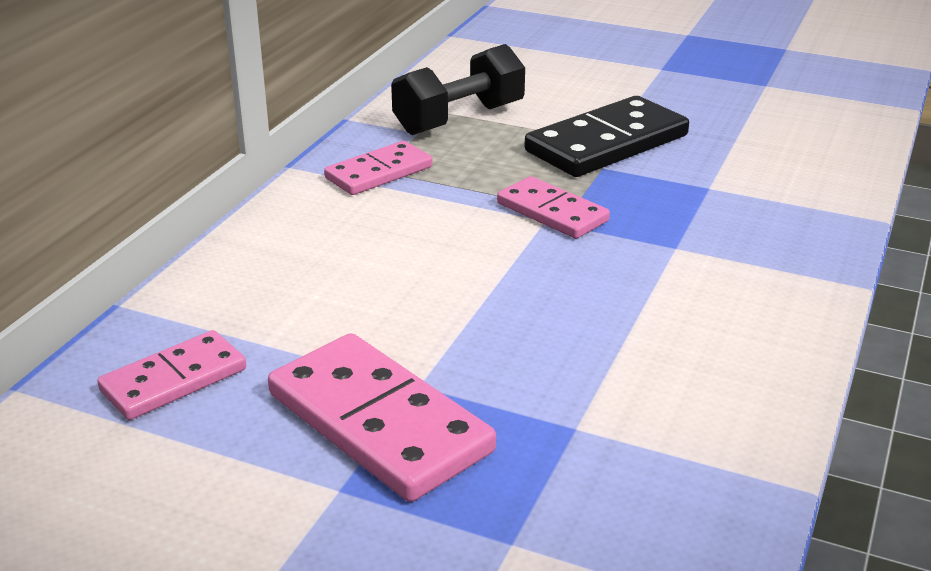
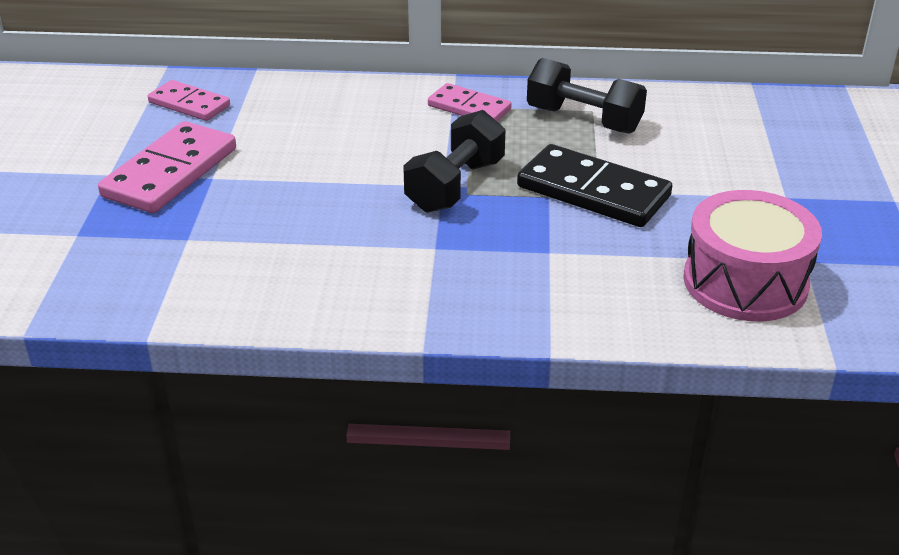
camera: 70 degrees right, 5 degrees up
(552, 212) = (455, 186): pink domino -> black dumbbell
(791, 113) = (745, 282): none -> pink drum

